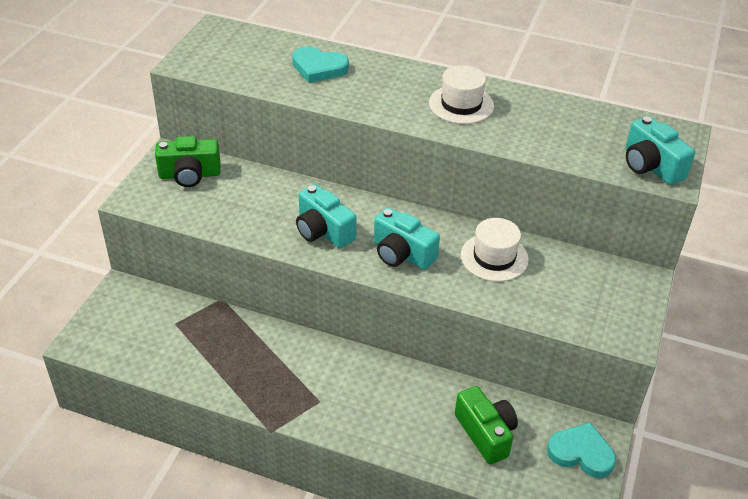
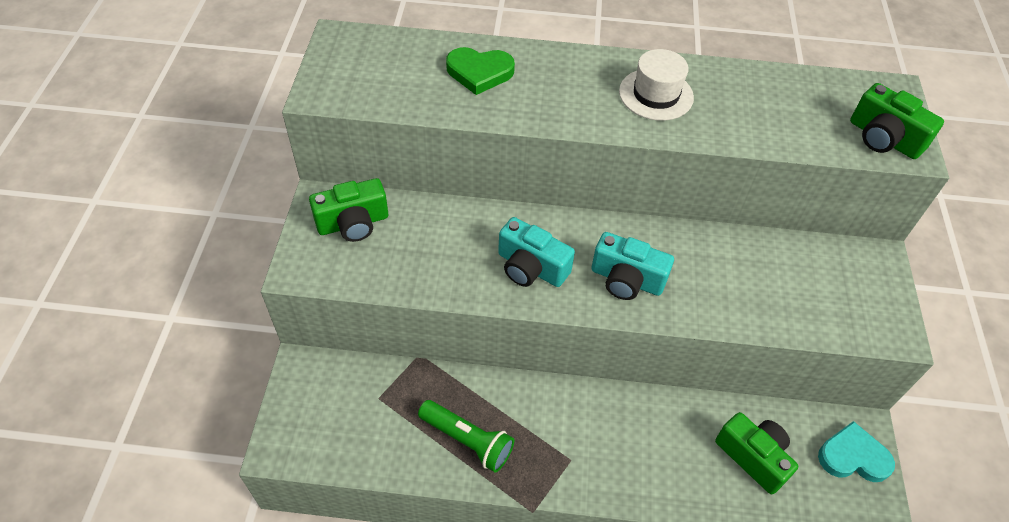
camera: 15 degrees left, 10 degrees up
(236, 368) = (467, 440): none -> green flashlight
(319, 68) = (479, 72): turquoise heart -> green heart
(494, 257) = (723, 263): white hat -> none
(650, 166) = (883, 138): turquoise camera -> green camera

